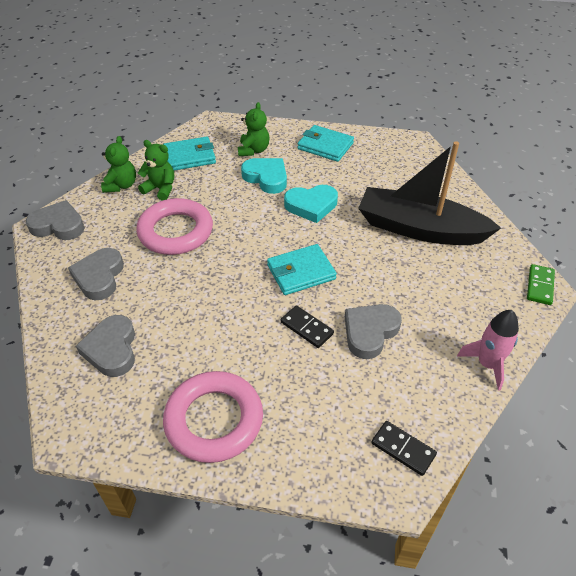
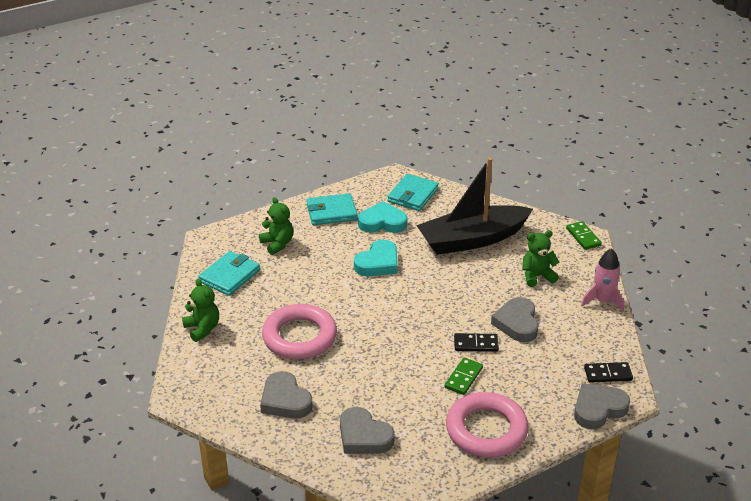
camera: 40 degrees left, 10 degrees down
(58, 225) = (193, 386): grey heart -> grey heart (598, 409)
(160, 189) = (241, 313): green teddy bear -> green teddy bear (537, 276)
(257, 353) = (463, 378): none -> green domino
(266, 178) = (317, 260): turquoise heart -> turquoise heart (382, 222)
(301, 272) = (428, 312): turquoise wallet -> turquoise wallet (413, 195)

